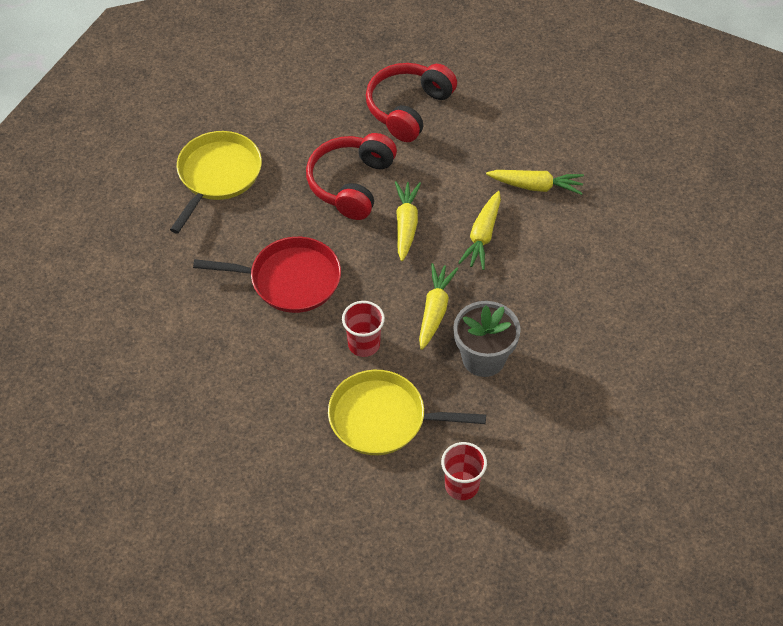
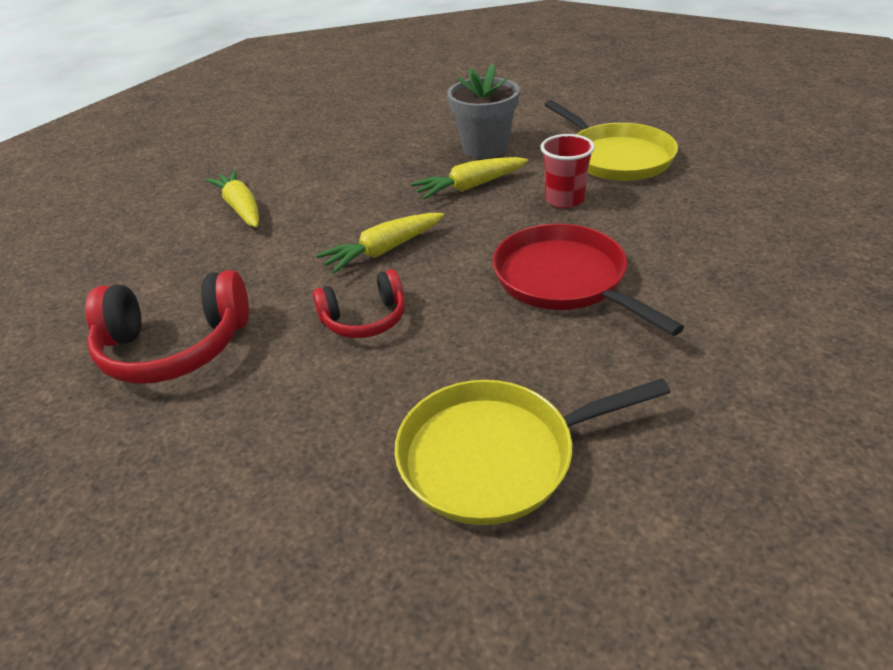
camera: 125 degrees left, 15 degrees down
(351, 184) = (364, 319): red headphones -> red headphones, size x0.61
(461, 485) = (607, 110): red cup -> none
(482, 236) = (345, 205): yellow carrot -> none

